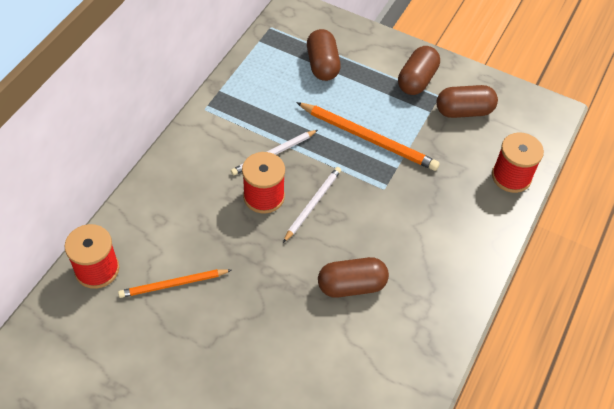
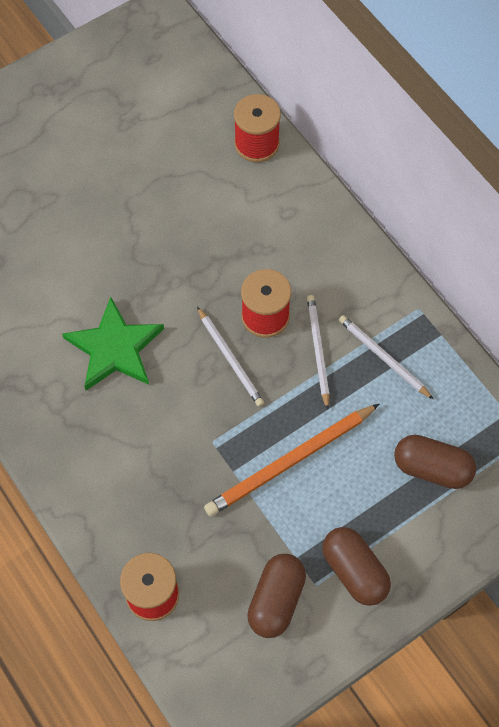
camera: 120 degrees right, 10 degrees up
(173, 284) = (205, 197): orange pencil -> none
(256, 115) = (383, 357): none -> white pencil
(351, 286) = (114, 348): brown capsule -> green star

